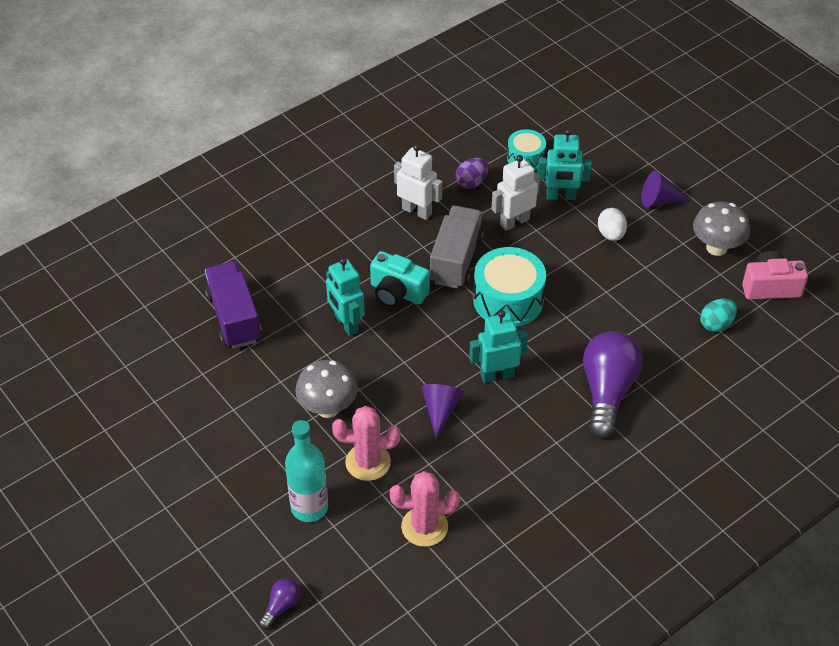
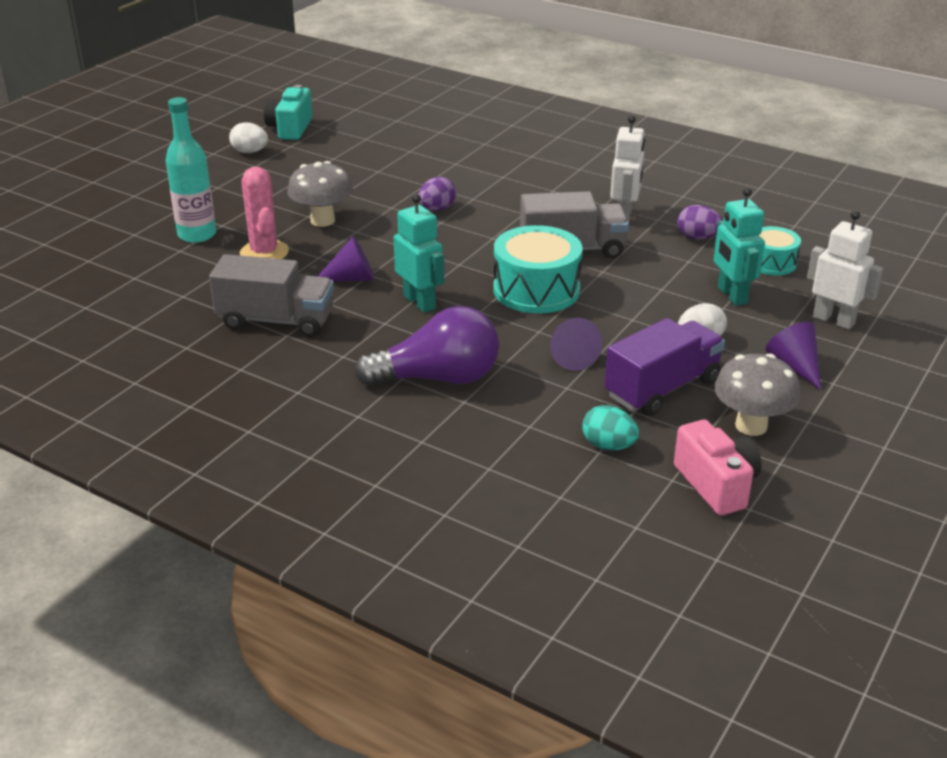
camera: 70 degrees right, 15 degrees down
(150, 436) = (250, 152): none -> white egg
(234, 317) = (408, 158): purple truck -> purple truck (662, 388)
(281, 606) = (78, 243): purple light bulb -> none
(346, 324) = (437, 209): turquoise robot -> purple egg
(397, 292) = (499, 226): turquoise camera -> turquoise camera (290, 128)
(424, 527) = (193, 297): pink cactus -> none
(487, 475) = (276, 320): none -> grey truck
(514, 222) = (661, 273): white robot -> white robot (833, 320)
(606, 309) = (571, 356): none -> purple cone

